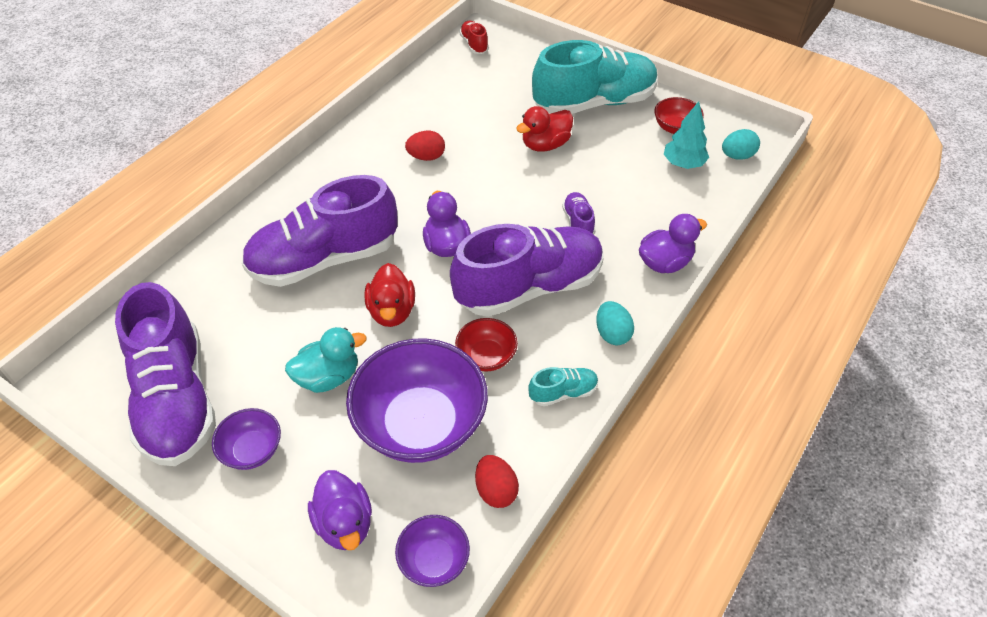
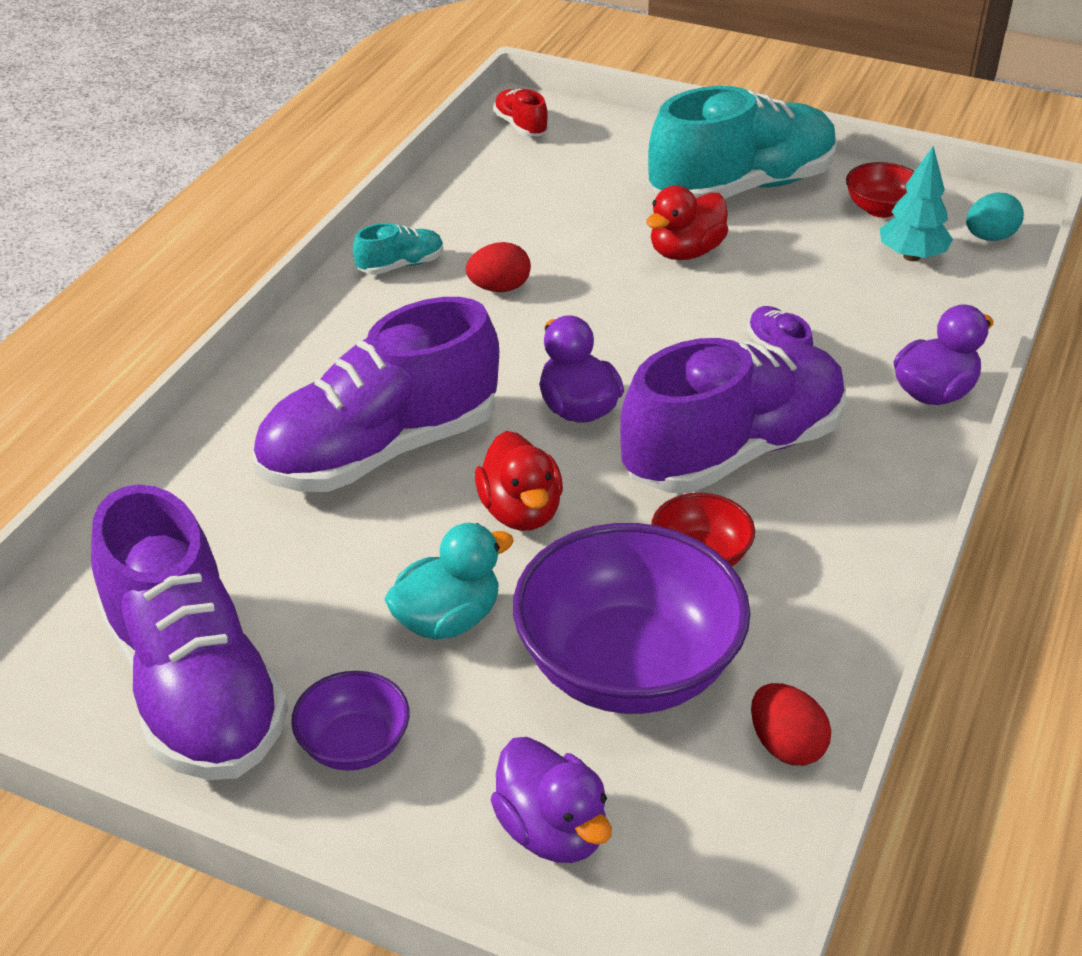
camera: 10 degrees left, 10 degrees down
(434, 560) = (721, 862): purple bowl -> none
(563, 392) = (842, 592): turquoise shoe -> turquoise shoe (400, 265)
(612, 334) = (889, 500): turquoise egg -> none

